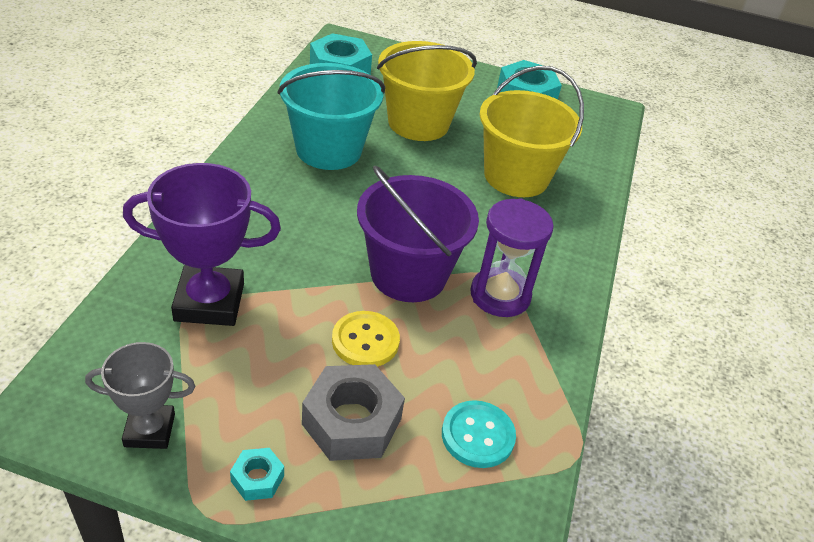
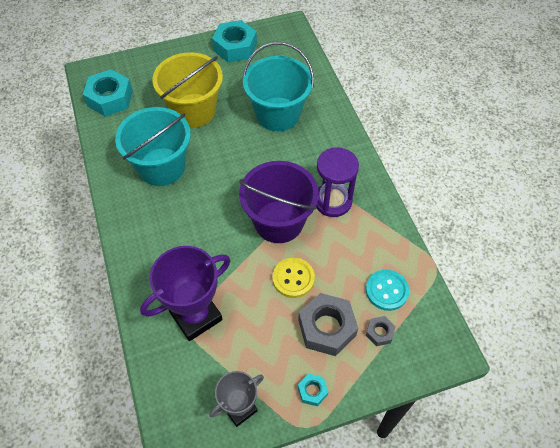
camera: 30 degrees left, 15 degrees up
(418, 477) = (379, 333): none -> grey nut
(516, 176) = (278, 114): yellow bucket -> turquoise bucket

